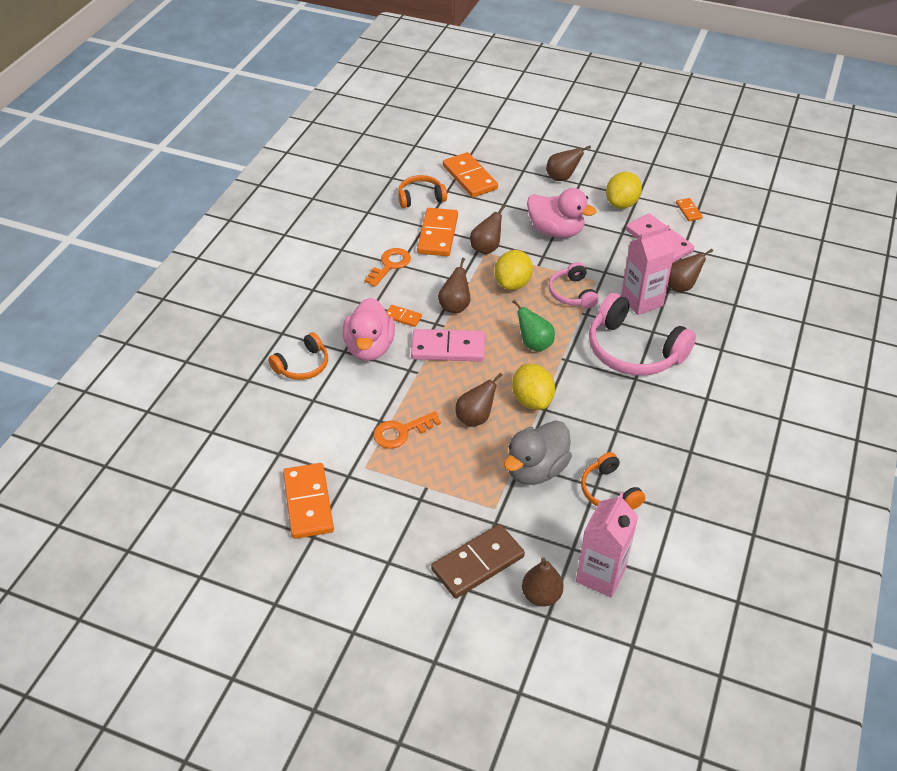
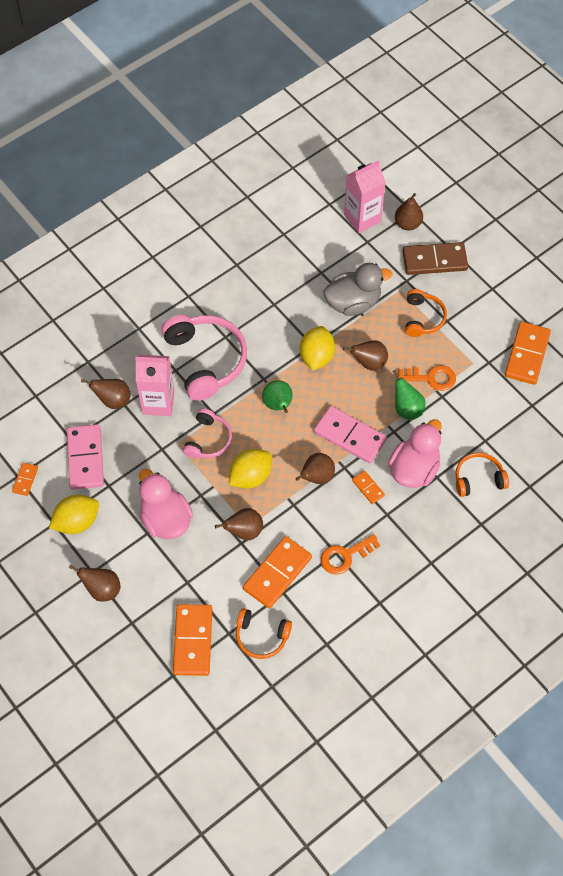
camera: 150 degrees left, 15 degrees up
(408, 393) = (407, 409): none -> green pear
(609, 491) = (315, 265): orange headphones -> orange headphones (423, 318)

